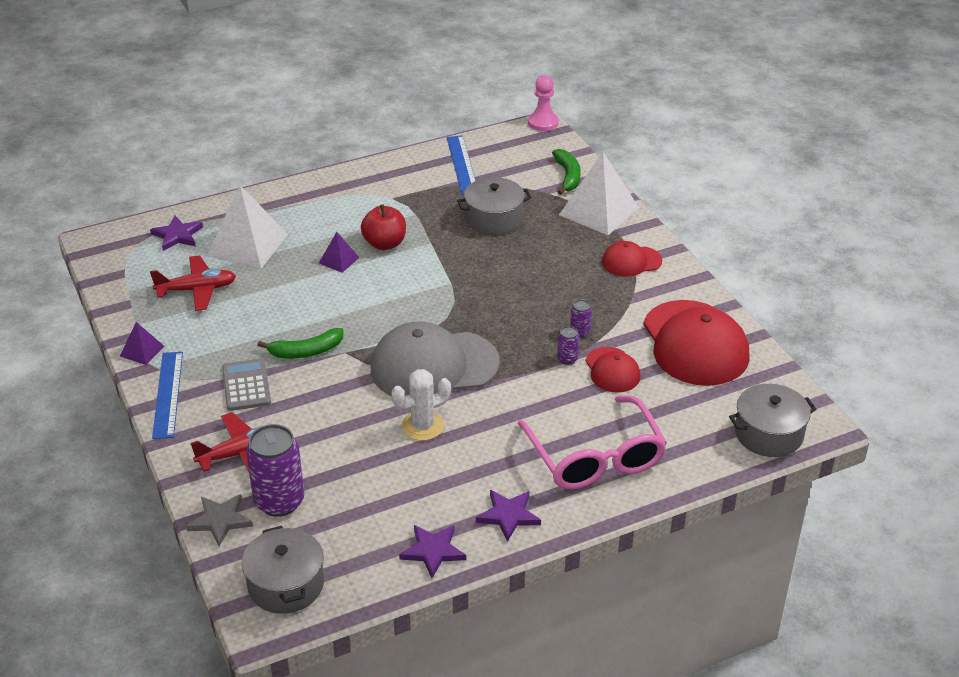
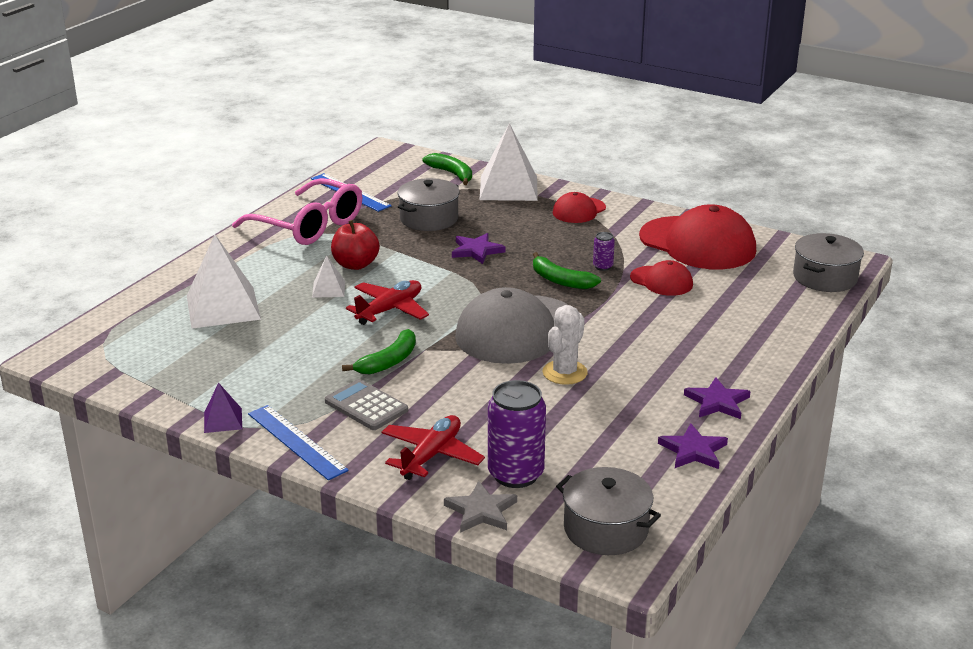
camera: 35 degrees left, 10 degrees down
(177, 235) = (138, 323): purple star -> purple star (476, 251)
(197, 290) = (217, 356): red plane -> red plane (390, 310)
(339, 260) = (328, 289): purple pyramid -> white pyramid
(527, 331) = (560, 280): none -> green banana
(543, 123) = (382, 146): pink pawn -> none
(567, 359) = (617, 286): purple can -> none
(595, 457) = (727, 339): pink glasses -> pink glasses (309, 226)

